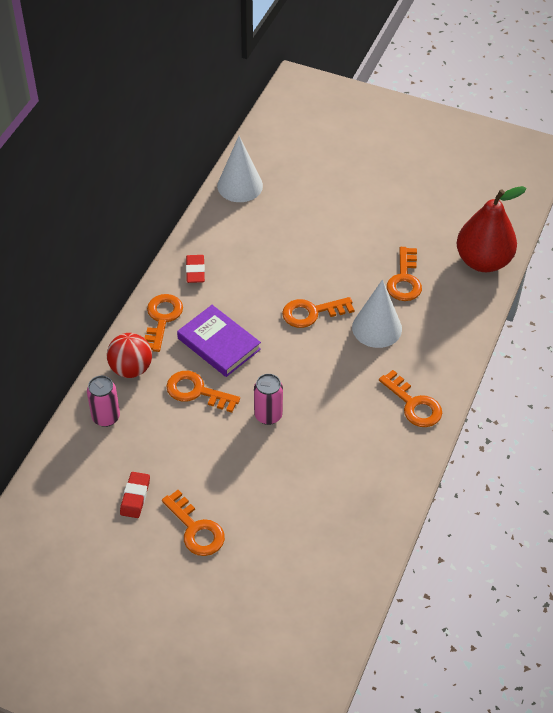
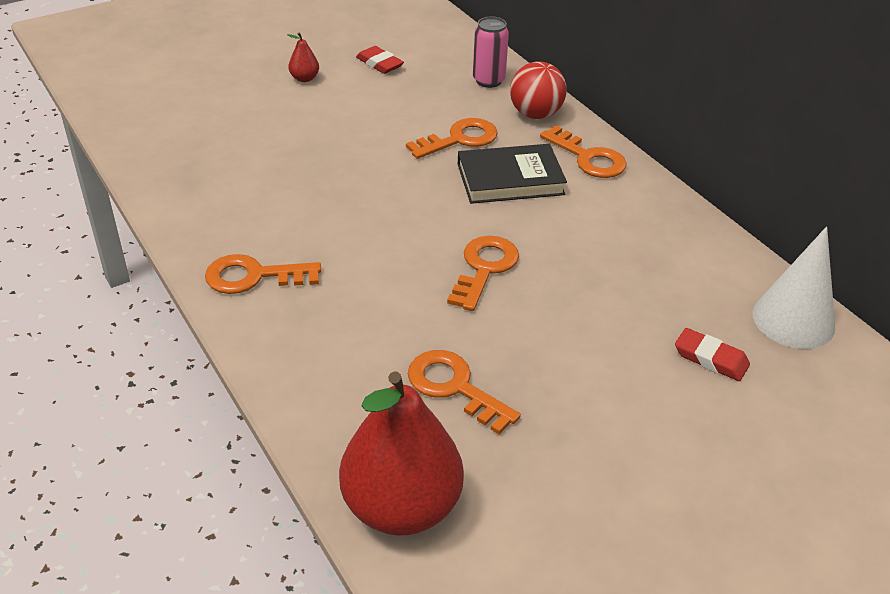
camera: 125 degrees right, 10 degrees down
(195, 271) = (646, 210): red eraser -> red eraser (711, 358)
(196, 529) = (304, 78): orange key -> red pear
(219, 344) = (510, 179): purple book -> black book
(268, 415) = (374, 168): pink can -> none
(377, 328) = (400, 311): white cone -> none

